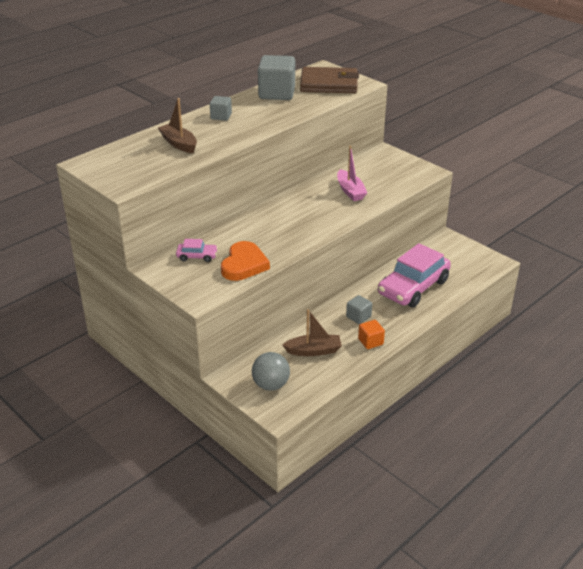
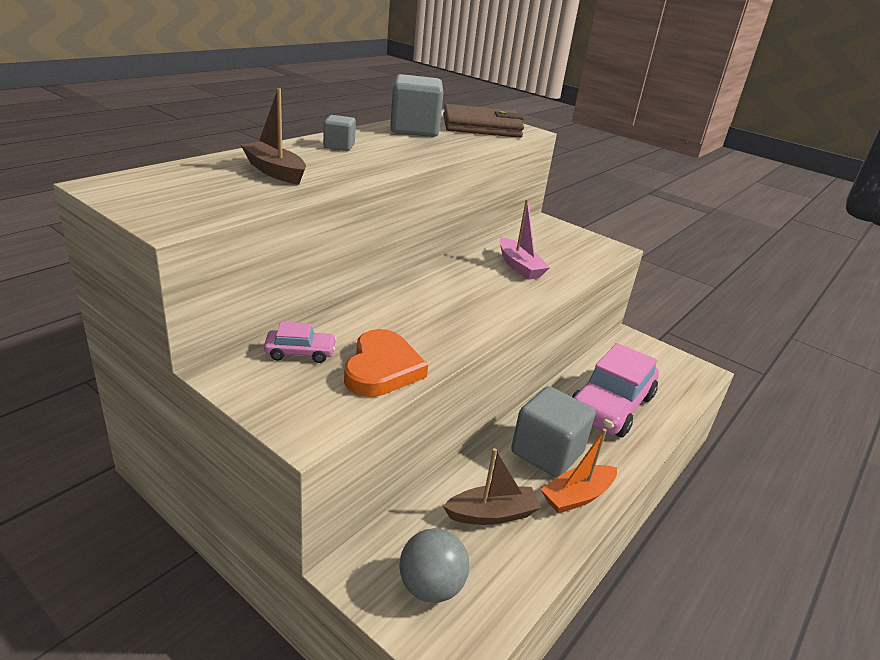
camera: 10 degrees left, 5 degrees down
(358, 317) = (547, 452): grey cube -> grey cube, size x1.95
(370, 342) = (577, 496): orange cube -> orange boat

